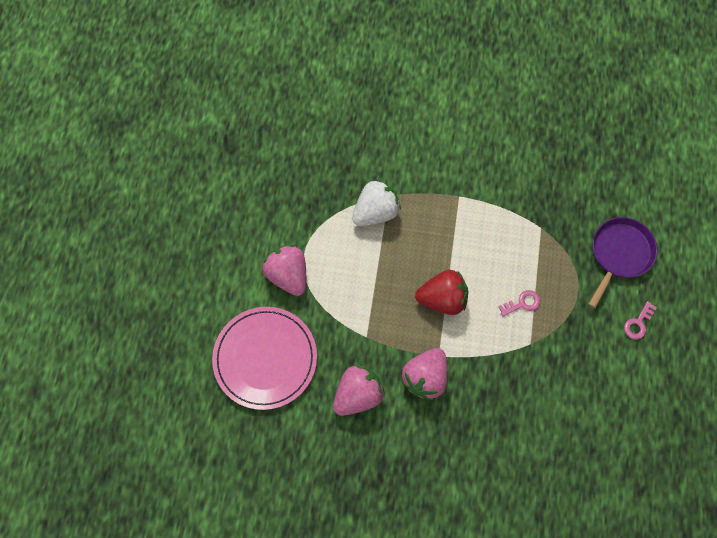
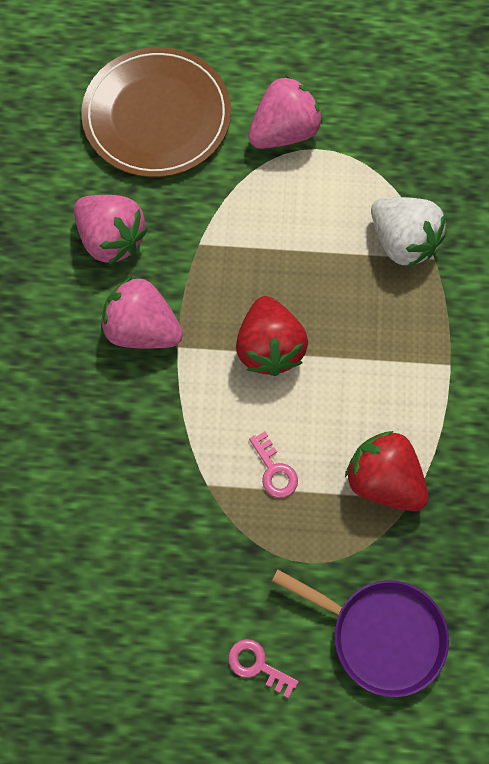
camera: 85 degrees right, 0 degrees up
(265, 358) = (157, 116): pink plate -> brown plate
(529, 242) = (384, 480): none -> red strawberry

